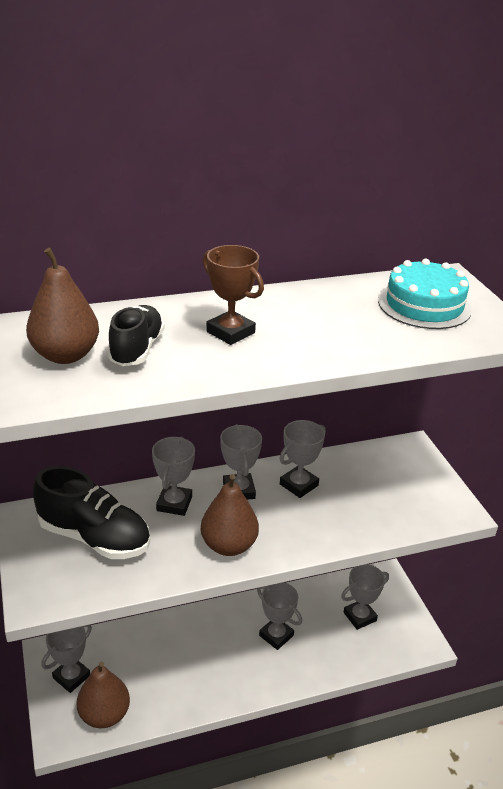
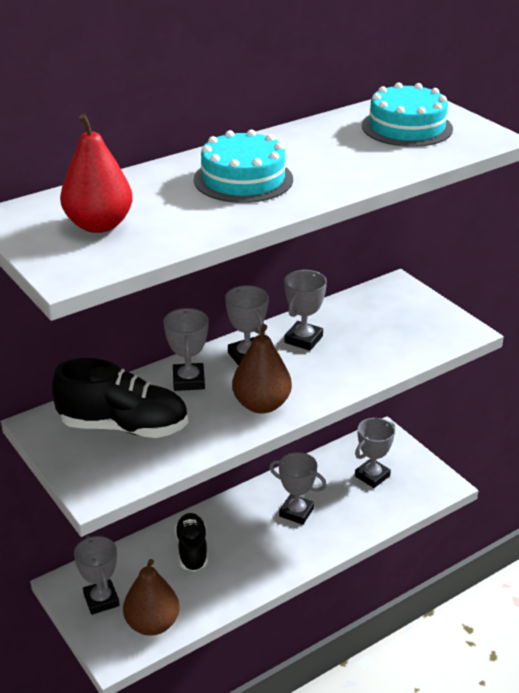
camera: 15 degrees left, 0 degrees up
(65, 355) = (99, 225): brown pear -> red pear
(71, 677) = (101, 600): grey trophy -> grey trophy turned 45 degrees counterclockwise
(137, 349) = (164, 208): black shoe -> black shoe (192, 550)
(230, 332) = (243, 179): brown trophy -> turquoise cake

